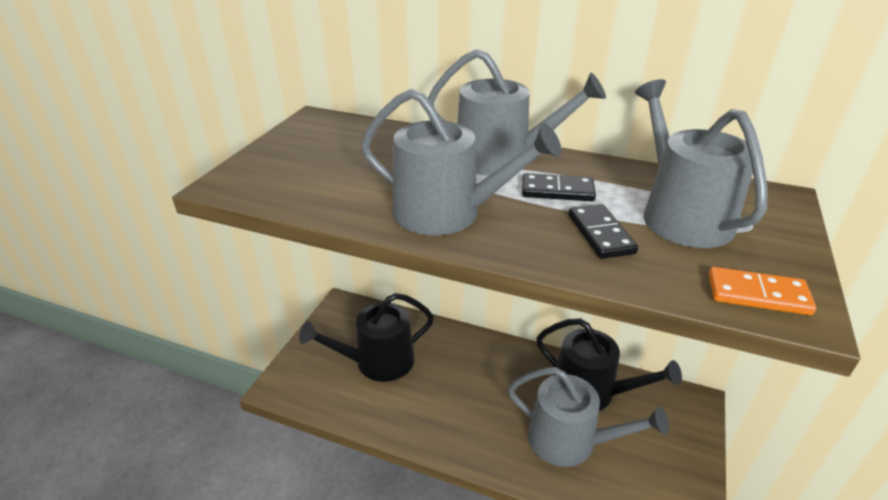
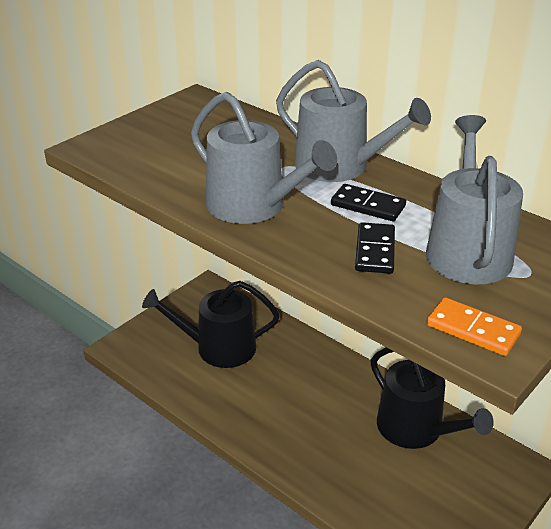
camera: 20 degrees right, 0 degrees up
(570, 441) = (368, 466): grey watering can -> none

